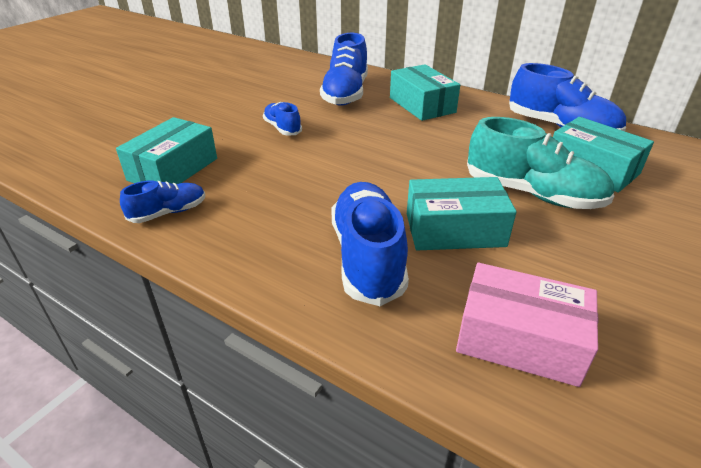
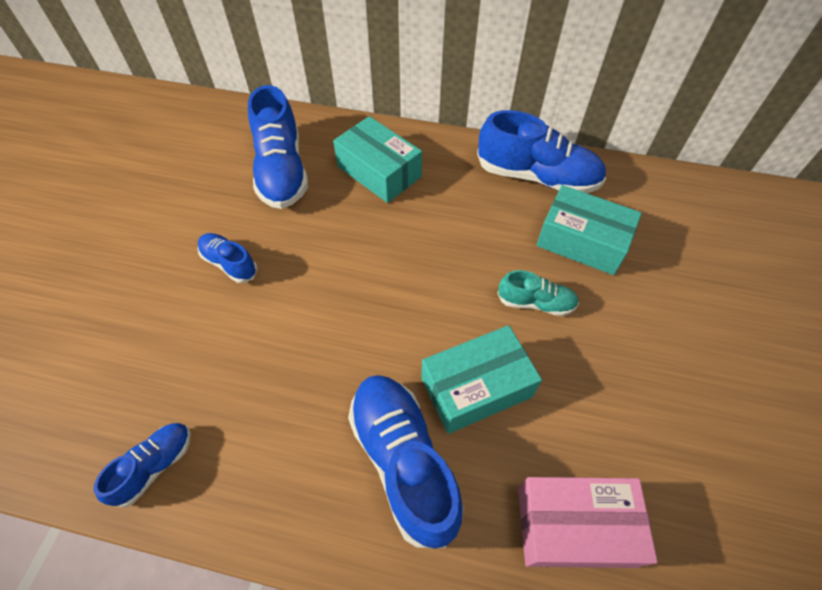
camera: 20 degrees left, 20 degrees up
(173, 169) = (125, 384): turquoise box -> none
(532, 194) = (536, 303): turquoise shoe -> turquoise shoe, size x0.53

